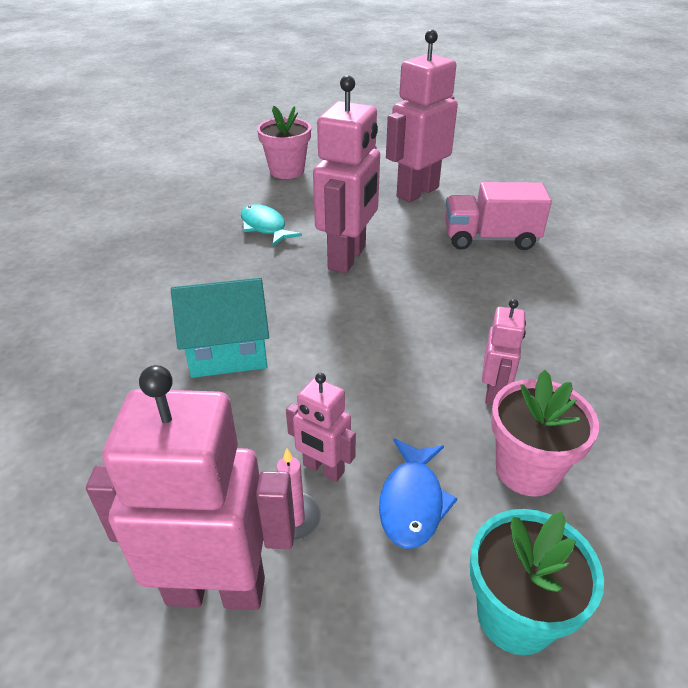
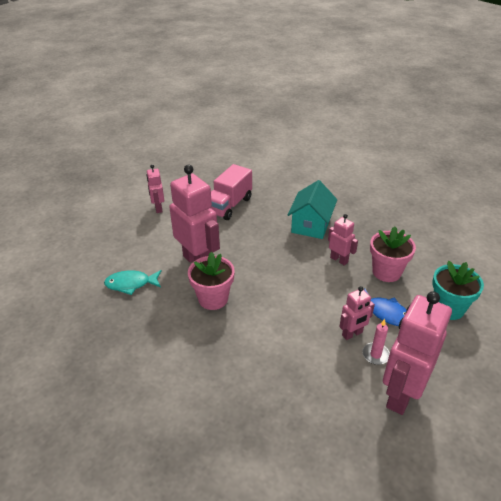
camera: 60 degrees left, 0 degrees up
(228, 351) = (244, 341): turquoise house -> turquoise house (311, 225)
(287, 171) = (70, 249): pink flower pot -> pink flower pot (213, 299)
(417, 192) = (158, 208): pink robot -> pink robot, size x0.51

